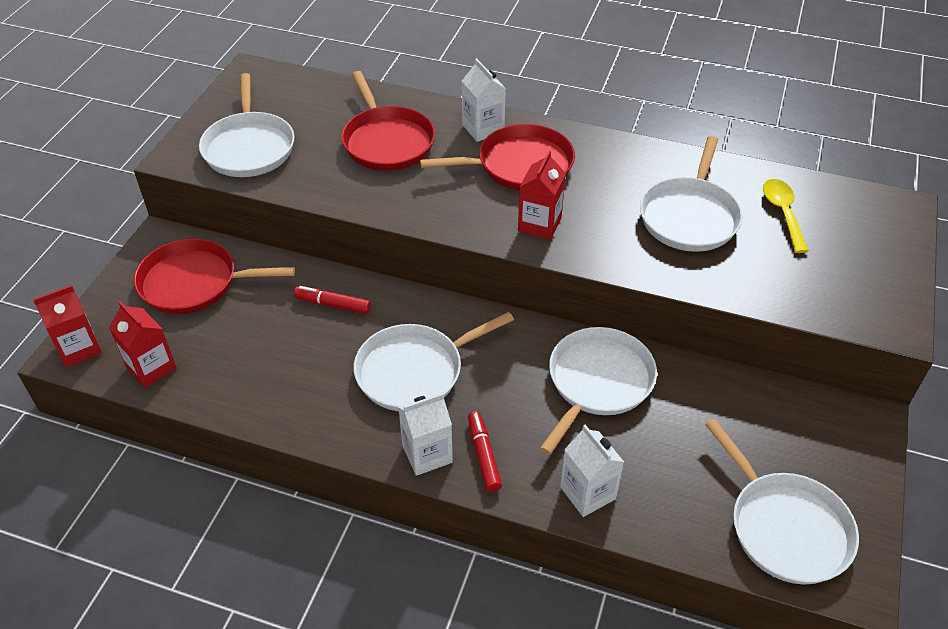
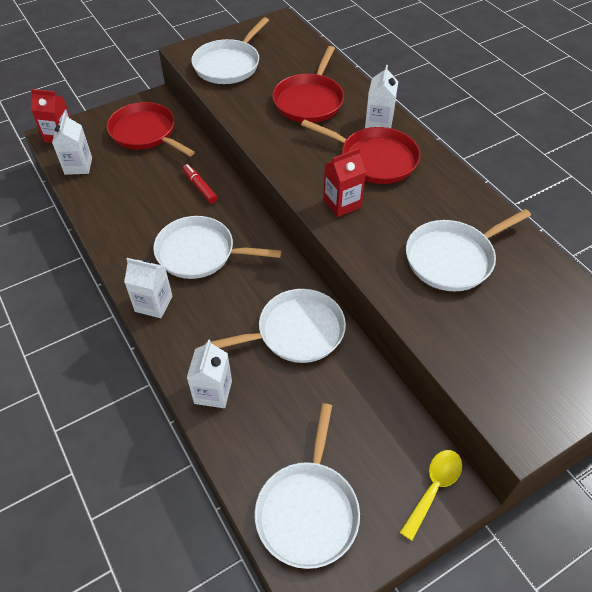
camera: 40 degrees right, 5 degrees up
(151, 368) = (78, 166): red carton -> white carton
(483, 455) = (182, 326): red marker -> none
(782, 213) = (529, 298): yellow spoon -> yellow spoon (433, 488)

